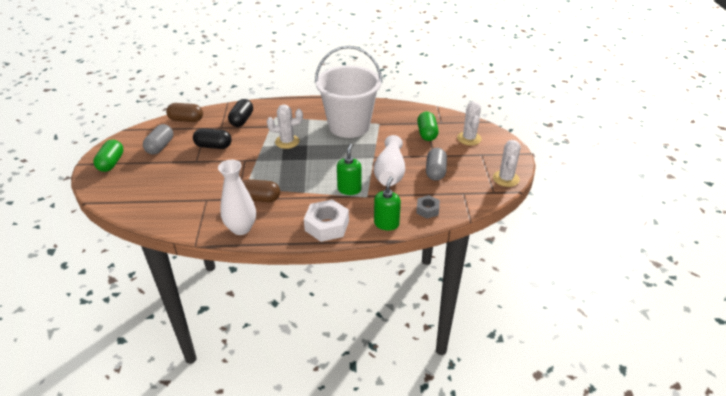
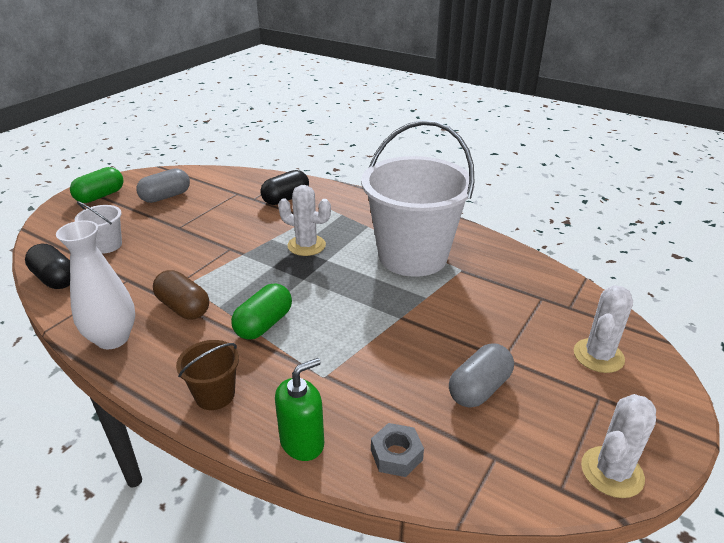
camera: 35 degrees right, 5 degrees down
(164, 188) = (107, 245): none -> white bucket
(186, 120) = (228, 177): brown capsule -> none
(213, 146) = (218, 217): black capsule -> black capsule (55, 279)
(327, 226) = (215, 395): white nut -> brown bucket
(349, 189) = (310, 351): green soap dispenser -> none
(390, 172) = (400, 354): white vase -> none
(427, 133) = (525, 315): green capsule -> green capsule (264, 324)

